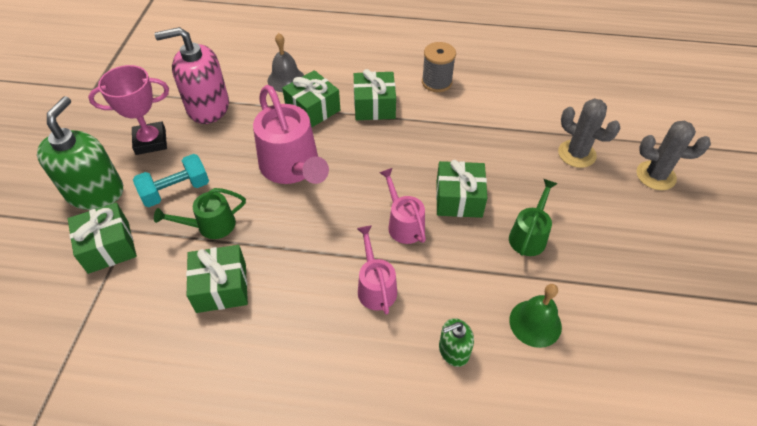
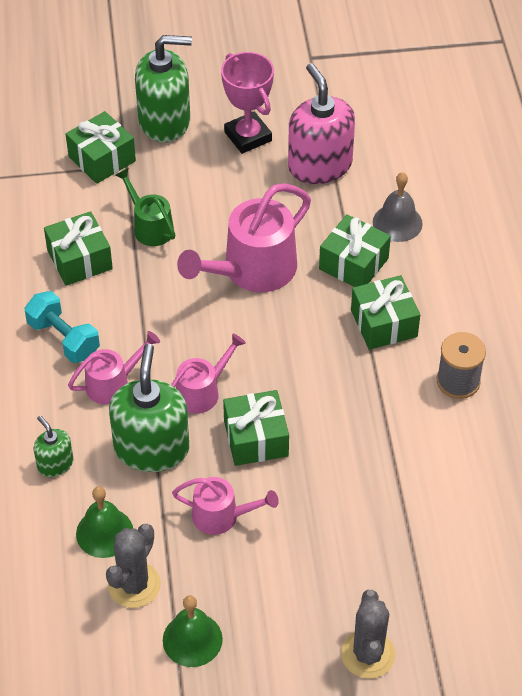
camera: 75 degrees right, 0 degrees up
(176, 190) = (186, 183): turquoise dumbbell -> turquoise dumbbell (64, 339)
(453, 270) = (151, 448): none -> green soap dispenser
(529, 235) = (222, 516): green watering can -> pink watering can
(576, 154) = (376, 558): grey cactus -> grey cactus (134, 585)
(644, 278) = (192, 639): none -> green bell

